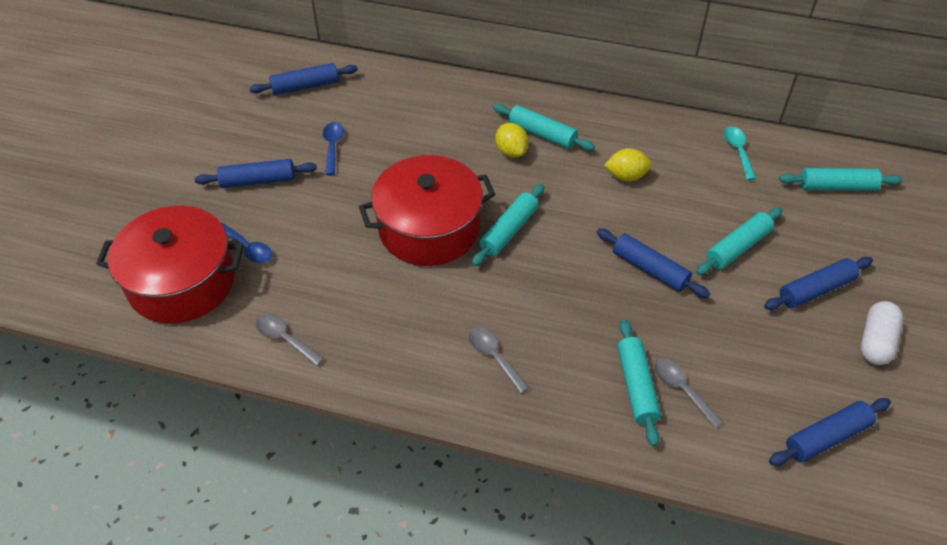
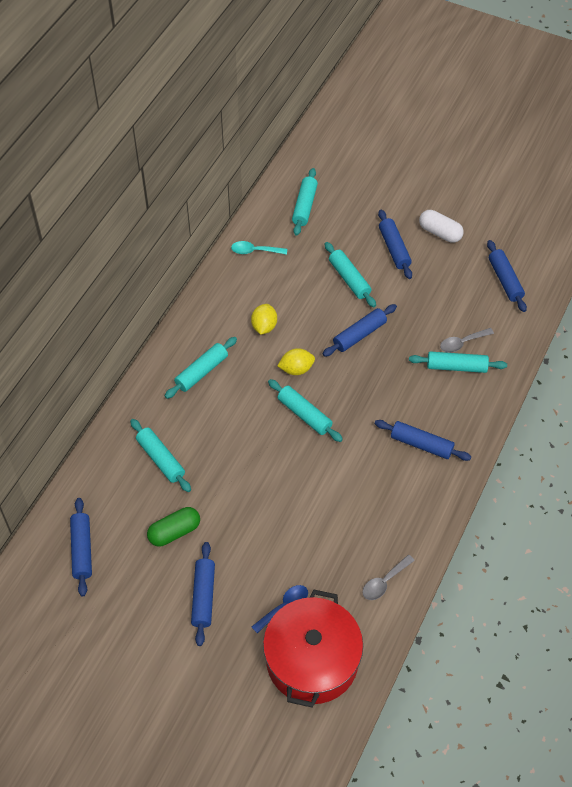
camera: 80 degrees left, 5 degrees up
(333, 146) = (174, 532): blue spoon -> green capsule
(420, 122) = (160, 459): none -> turquoise rolling pin
(429, 228) = (290, 469): red pot -> none
(494, 357) = (421, 444): grey spoon -> blue rolling pin
(511, 151) = (216, 397): yellow lemon -> yellow lemon (296, 369)

